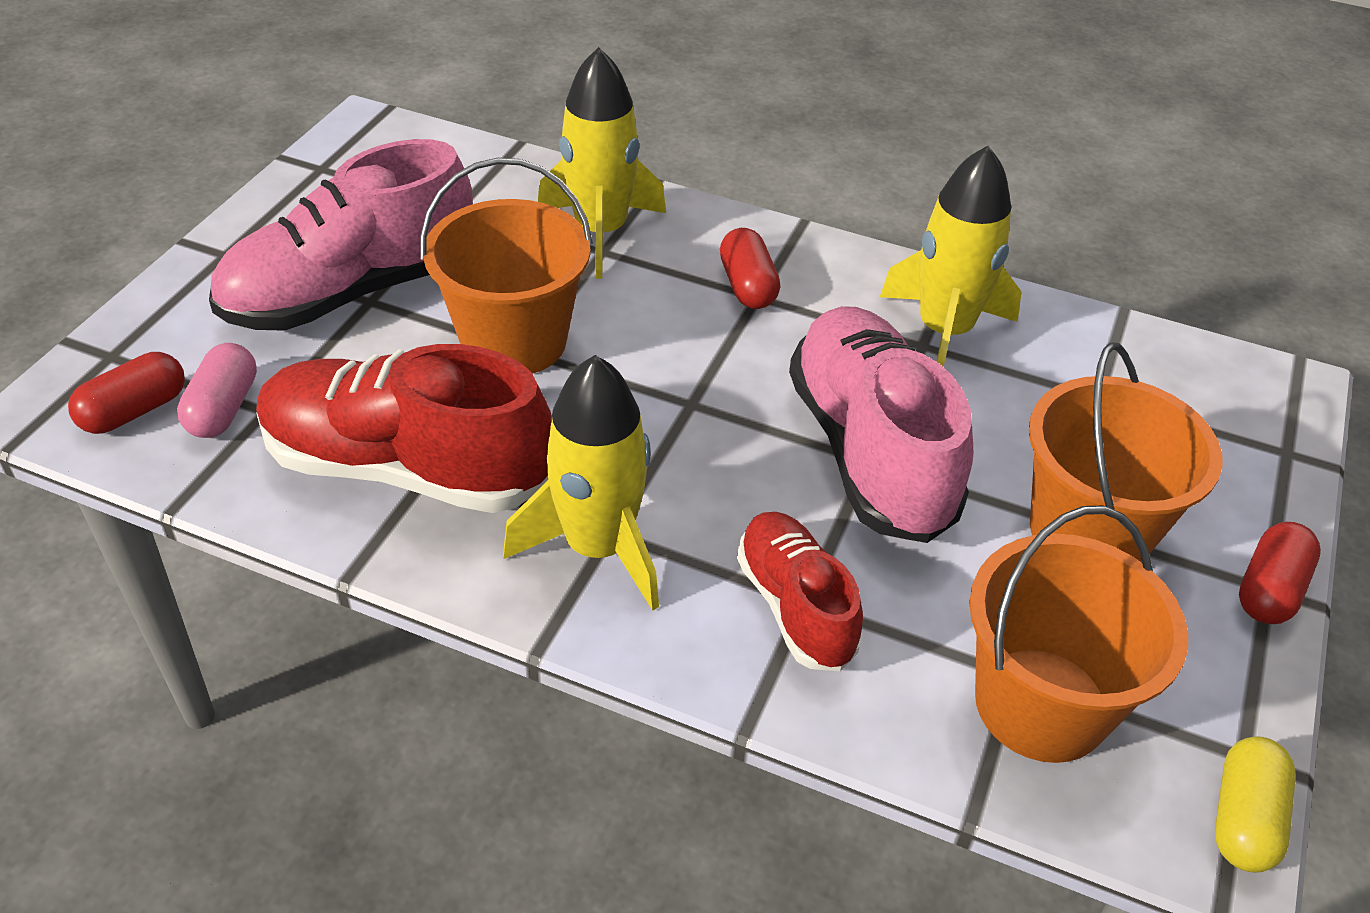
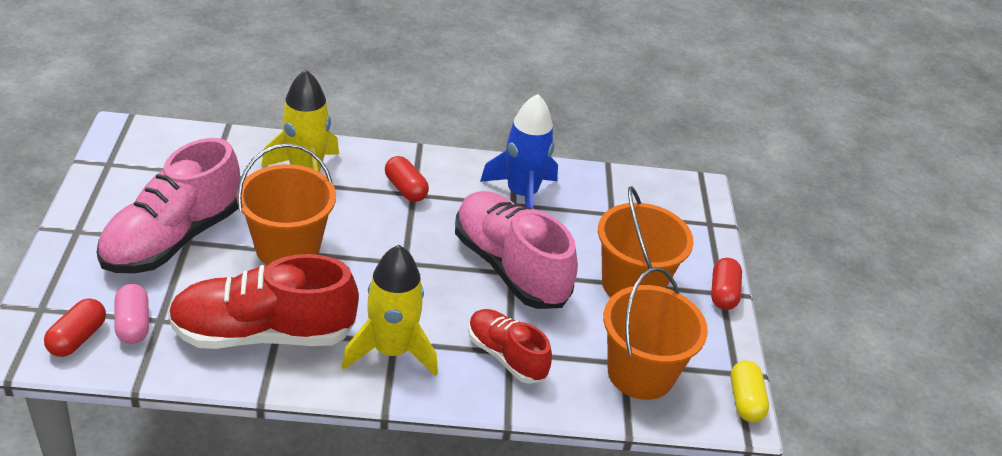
camera: 25 degrees left, 5 degrees down
(944, 332) = (522, 194): yellow rocket -> blue rocket

